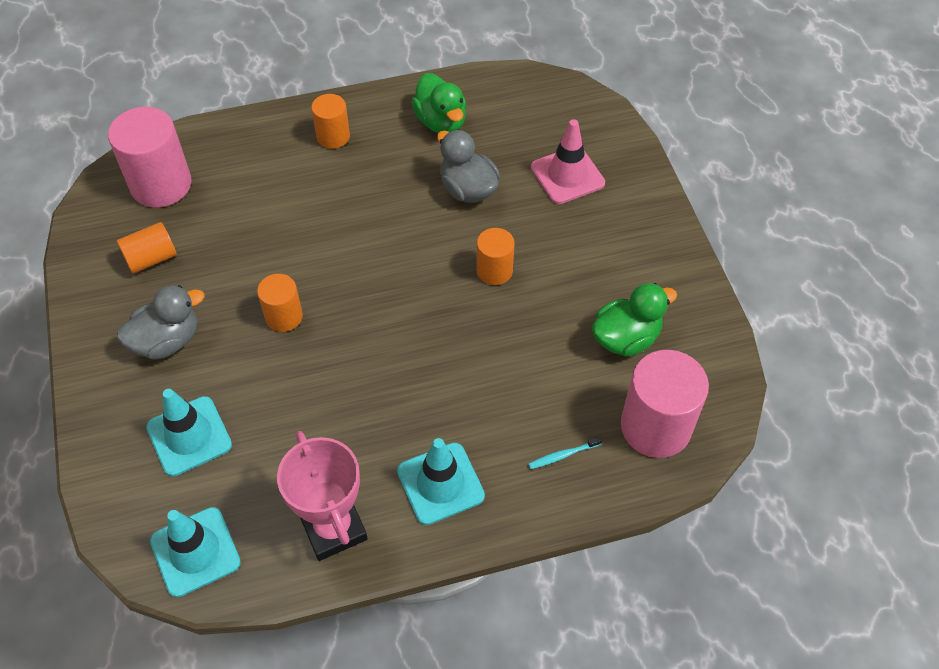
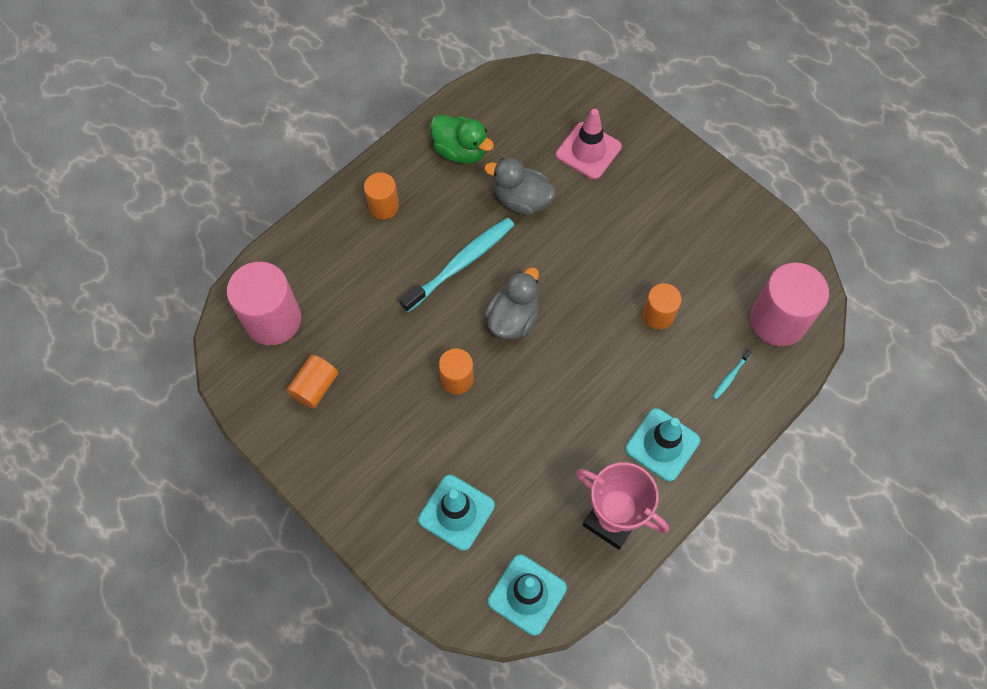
camera: 30 degrees left, 10 degrees up
(167, 341) = (381, 447): grey duck -> grey duck (513, 319)
(366, 217) = (461, 264): none -> turquoise toothbrush
(494, 270) = (588, 258): orange cylinder -> orange cylinder (658, 315)
(626, 338) = (715, 263): green duck -> none

